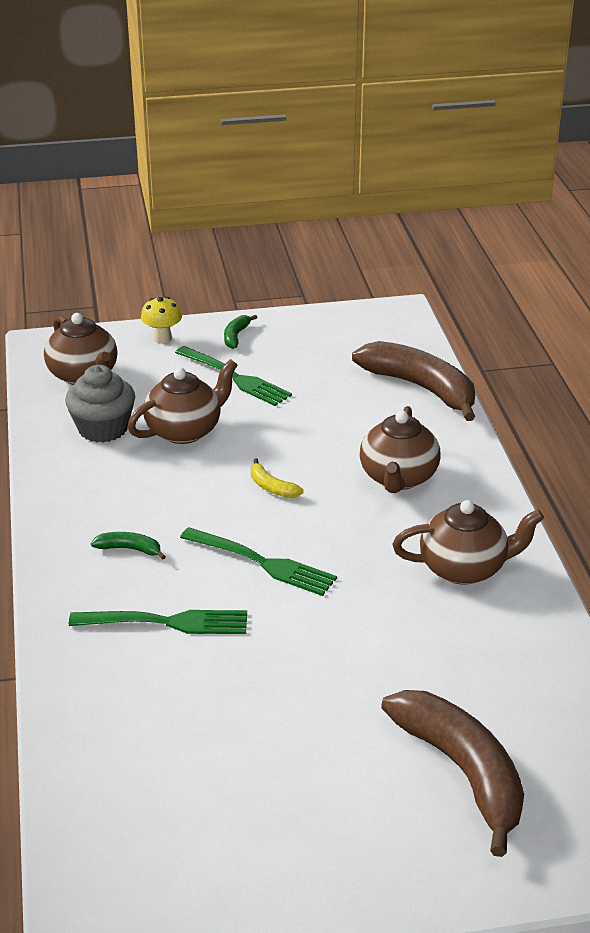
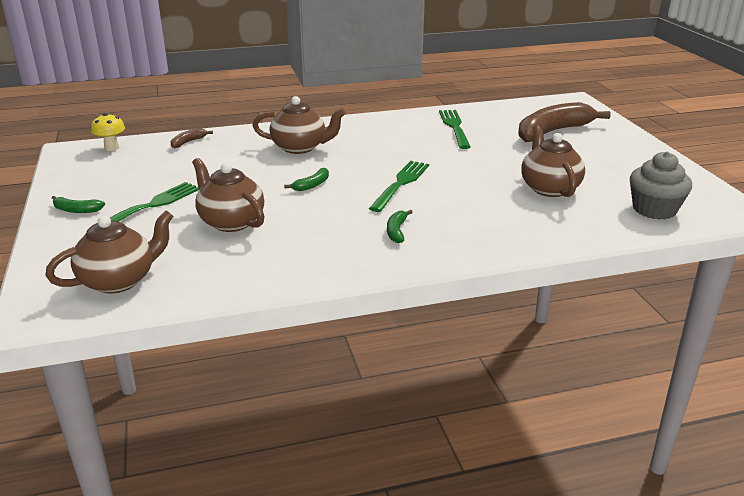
camera: 95 degrees left, 5 degrees down
(103, 428) = (221, 260): grey cupcake -> grey cupcake (654, 209)
(162, 338) = (62, 244): yellow mushroom -> yellow mushroom (111, 148)
(165, 622) = (475, 211): green fork -> green fork (455, 127)
(272, 487) = (312, 185): yellow banana -> green banana
(421, 388) = (188, 142): brown banana -> brown banana, size x0.42
(464, 568) = (391, 131): brown teapot -> brown teapot (549, 188)

